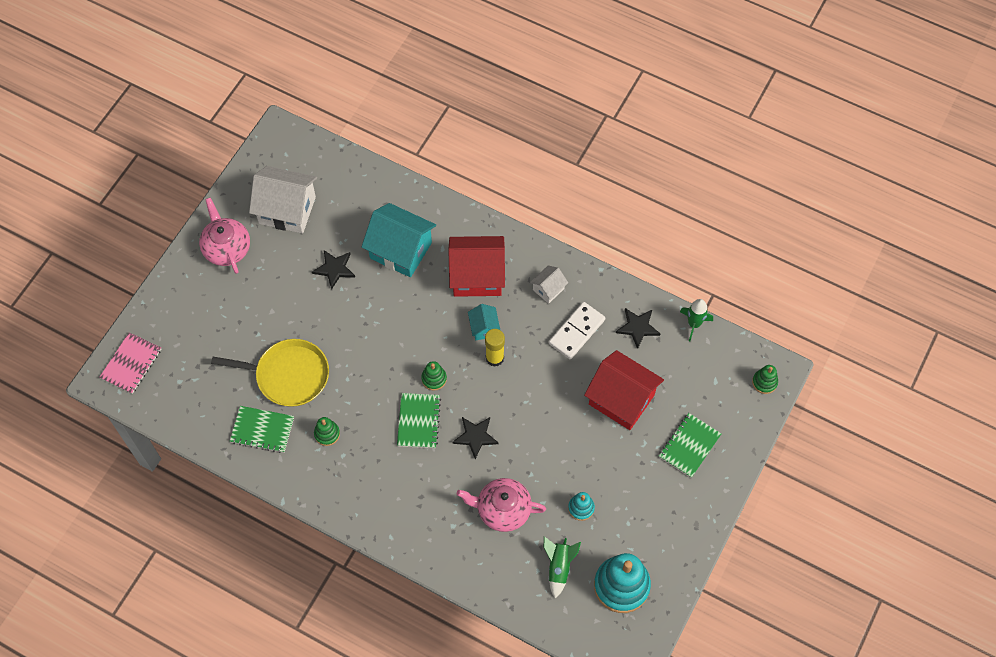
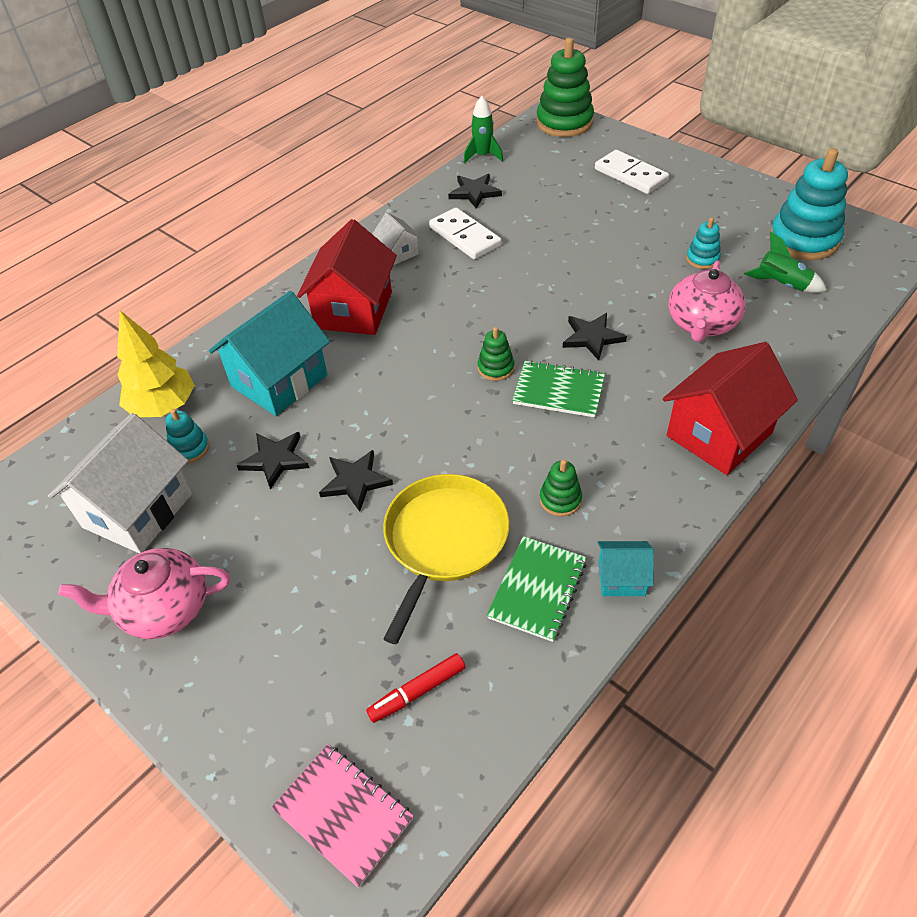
camera: 75 degrees left, 15 degrees down
(195, 382) = (417, 691): none -> red marker
(324, 318) = (355, 481): none -> black star
(336, 219) = (190, 448): none -> turquoise stacking toy
(368, 192) = (163, 406): none -> yellow tree
(484, 328) = (433, 312): turquoise house -> turquoise house (621, 578)
(494, 358) = (480, 307): yellow glue stick -> none
(621, 399) = (564, 214): red house -> red house (719, 434)
(689, 446) = (630, 175): green notebook -> white domino
(764, 382) = (564, 122): green stacking toy -> green stacking toy, size x2.09

